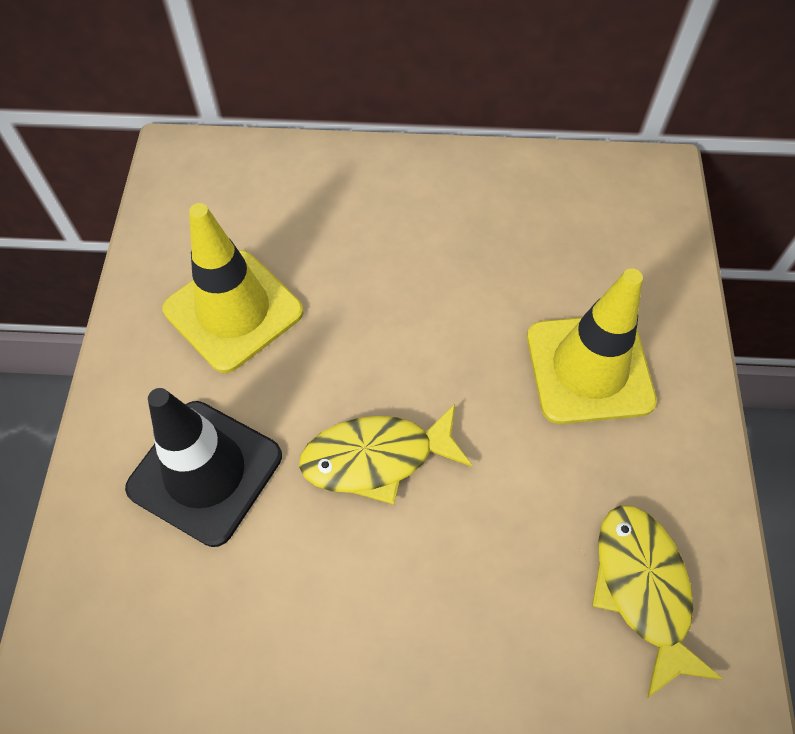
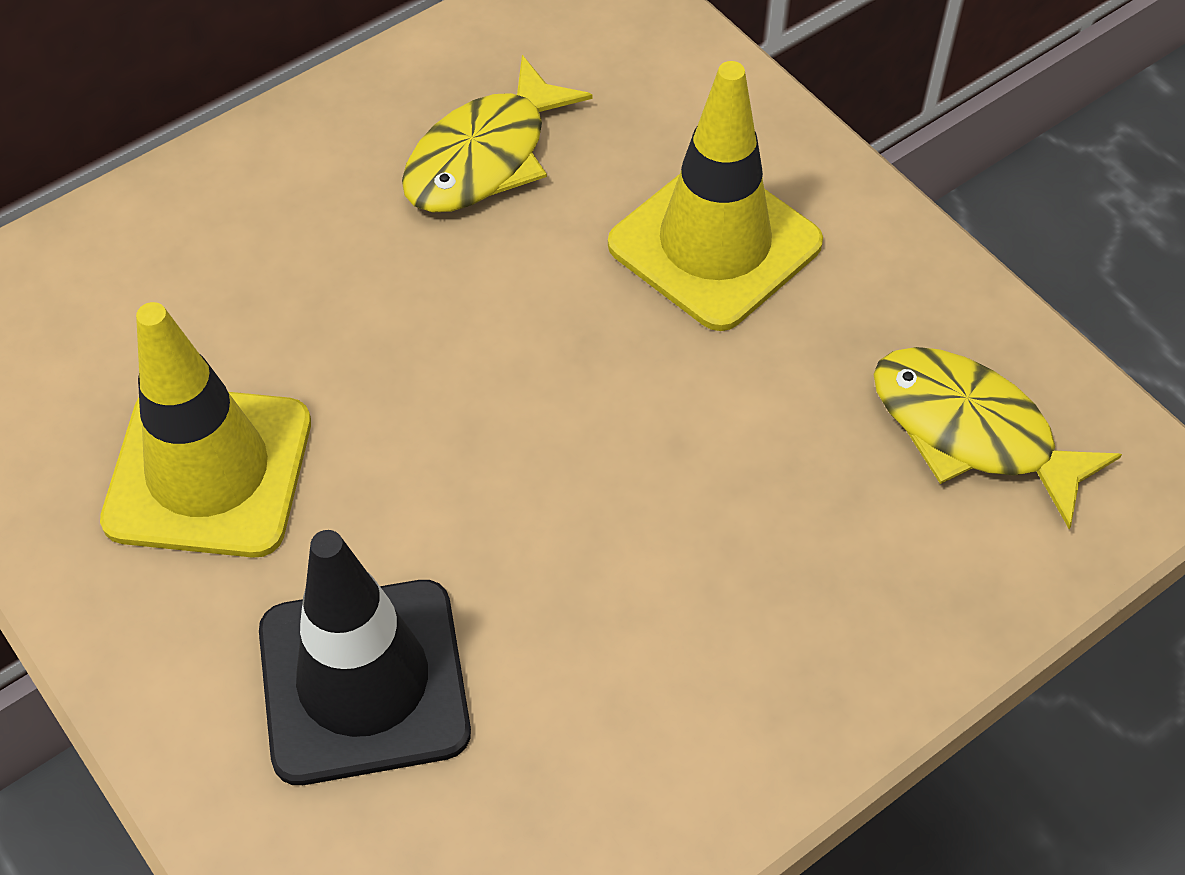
camera: 40 degrees left, 5 degrees down
(376, 458) = (563, 510): yellow fish -> yellow fish (485, 157)

